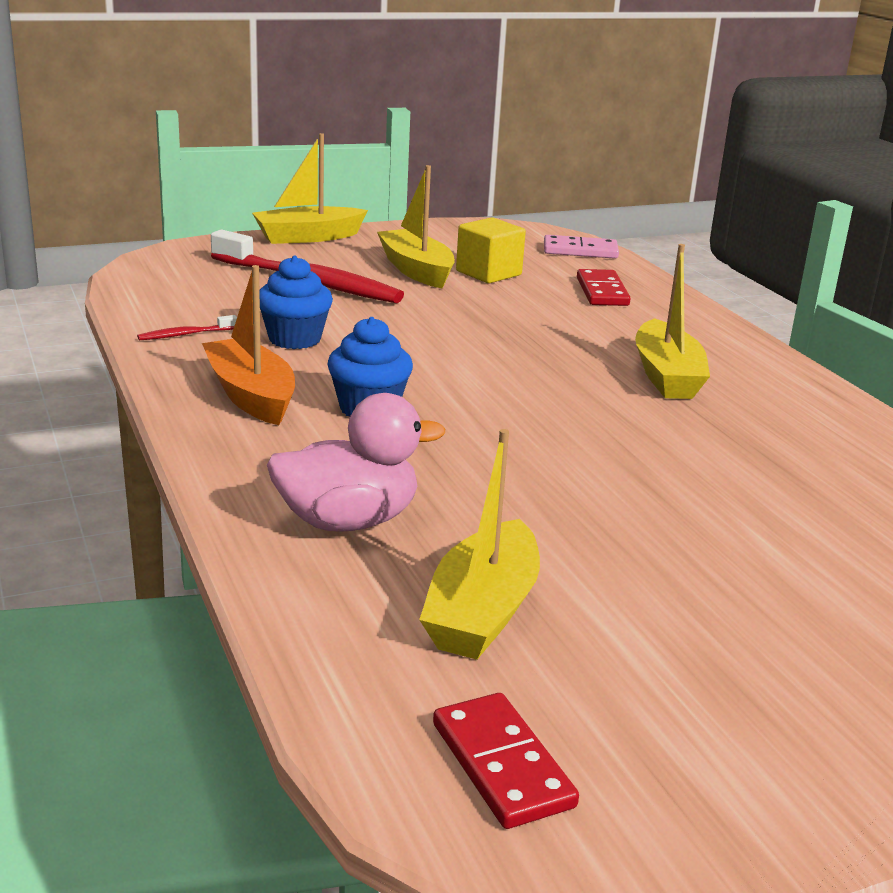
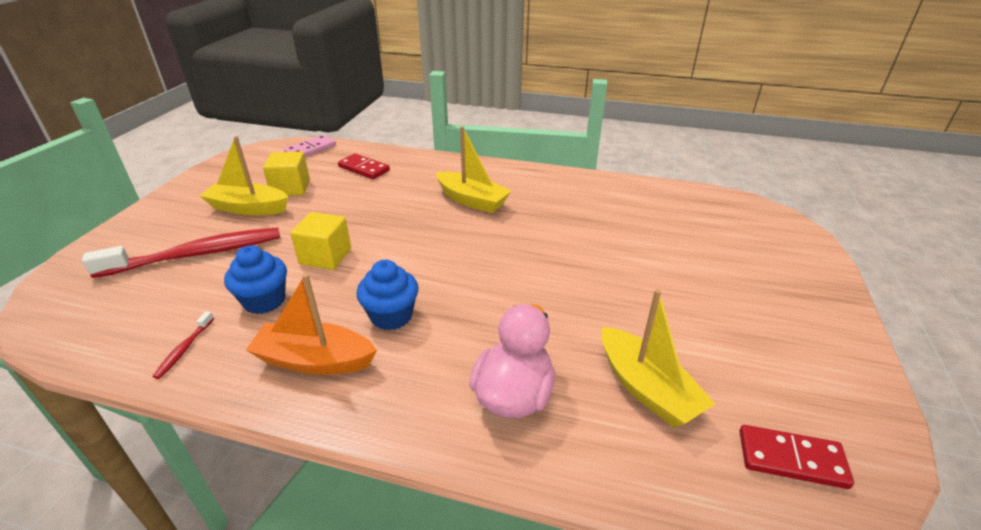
camera: 50 degrees left, 10 degrees up
(308, 237) = (133, 222): yellow boat -> none
(406, 338) = (325, 256): none -> yellow cube

